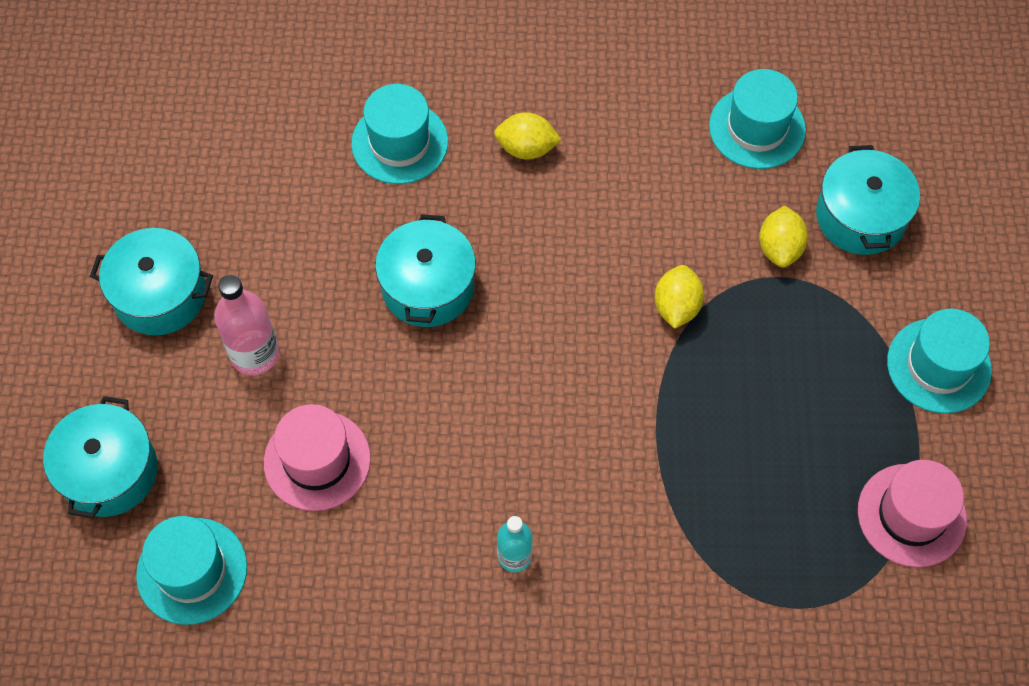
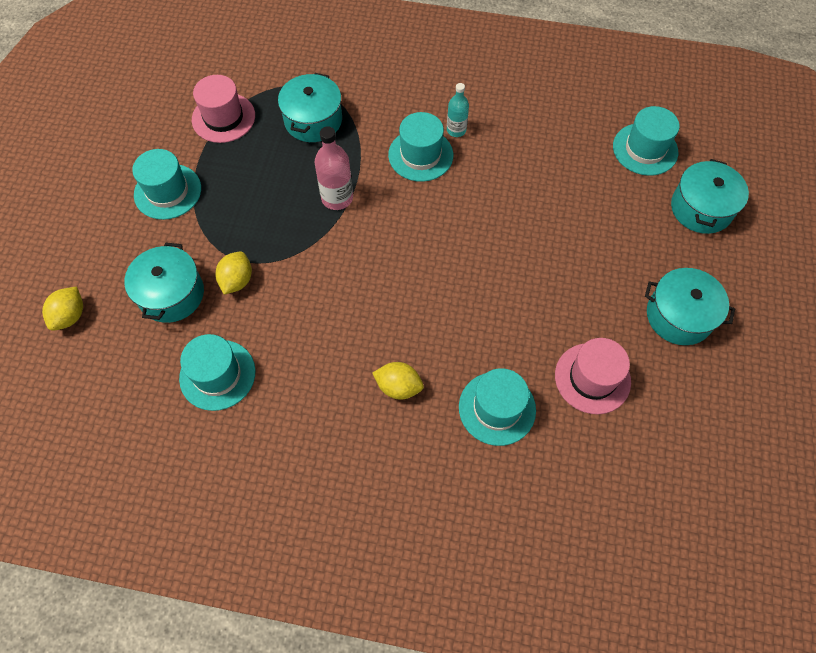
camera: 170 degrees left, 0 degrees up
(254, 354) = (610, 265): pink bottle -> pink bottle (337, 198)
(317, 460) = (569, 195): pink hat -> pink hat (592, 378)
(428, 287) = (488, 292): turquoise pot -> turquoise pot (313, 120)
(565, 496) = (420, 155): none -> turquoise hat
(676, 307) = (321, 252): yellow lemon -> yellow lemon (70, 316)

